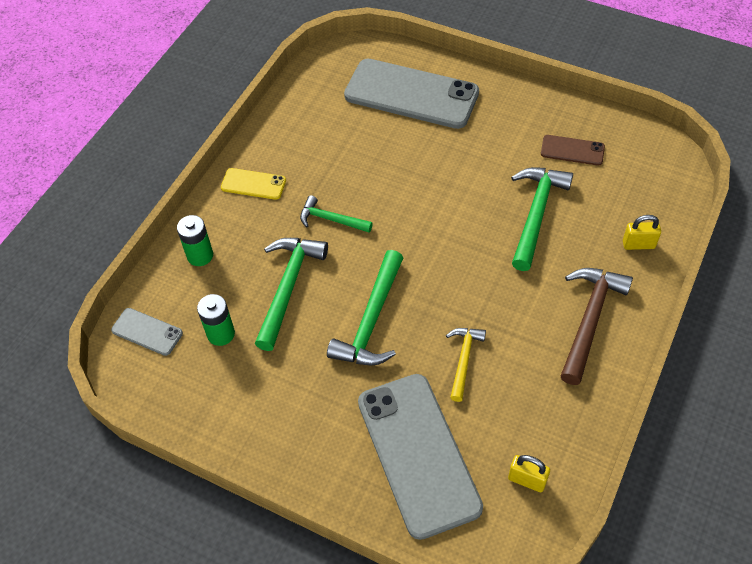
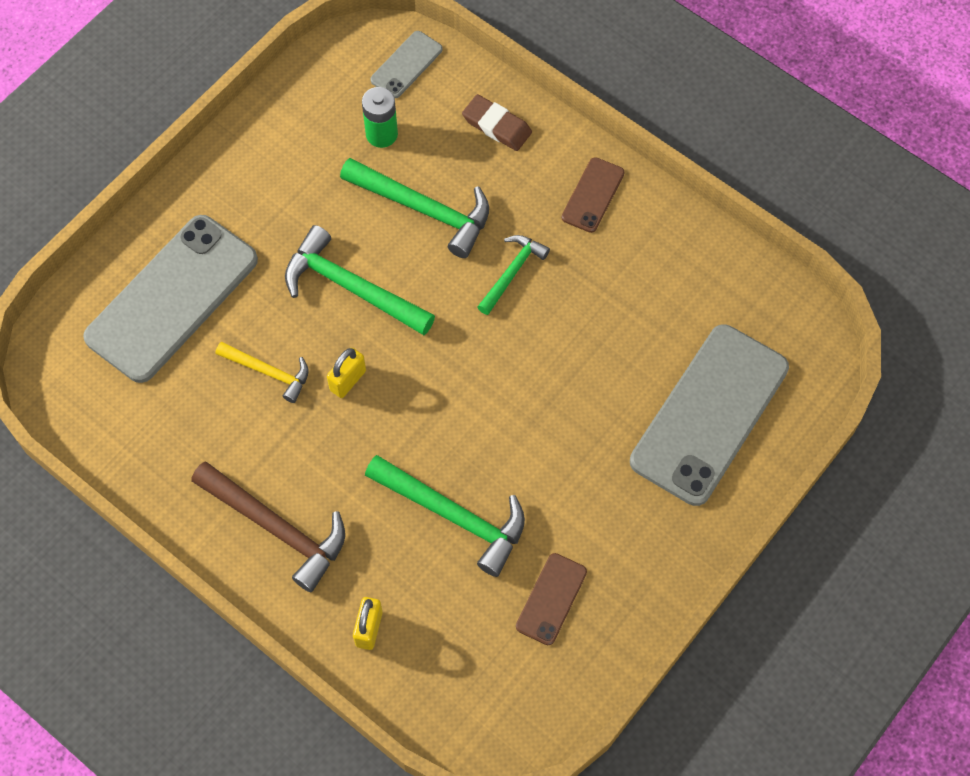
camera: 100 degrees right, 10 degrees up
(200, 255) = (497, 126): green battery -> brown eraser
(253, 184) = (593, 195): yellow phone -> brown phone
(418, 454) = (172, 298): grey phone -> grey phone turned 45 degrees counterclockwise
(527, 480) = (105, 396): yellow padlock -> yellow padlock (348, 380)

